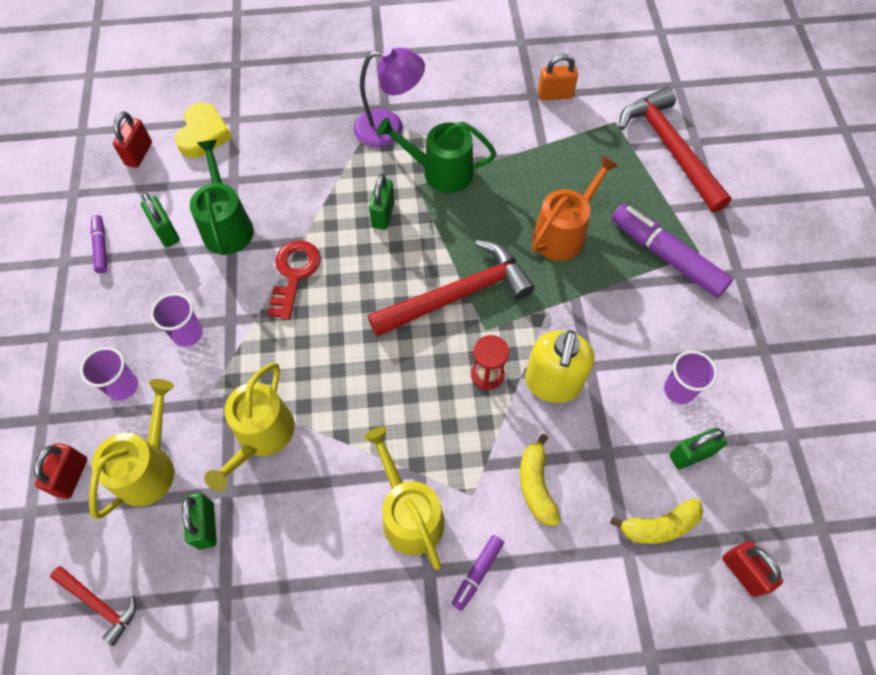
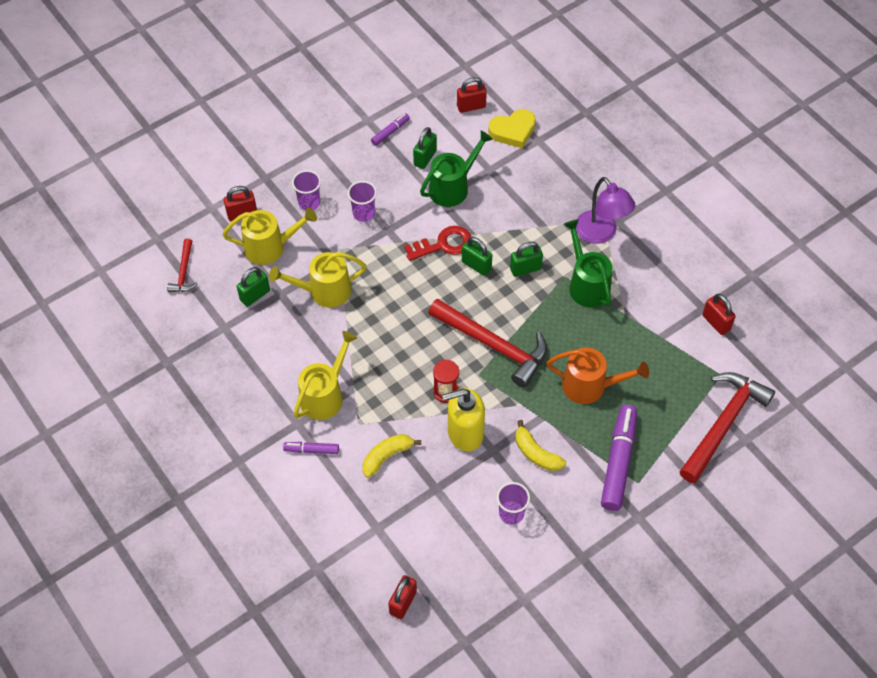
camera: 60 degrees right, 5 degrees down
(555, 95) = (716, 322): orange padlock -> red padlock
(659, 526) = (404, 540): yellow banana -> yellow banana (536, 453)
(691, 454) = (467, 540): green padlock -> green padlock (476, 265)

